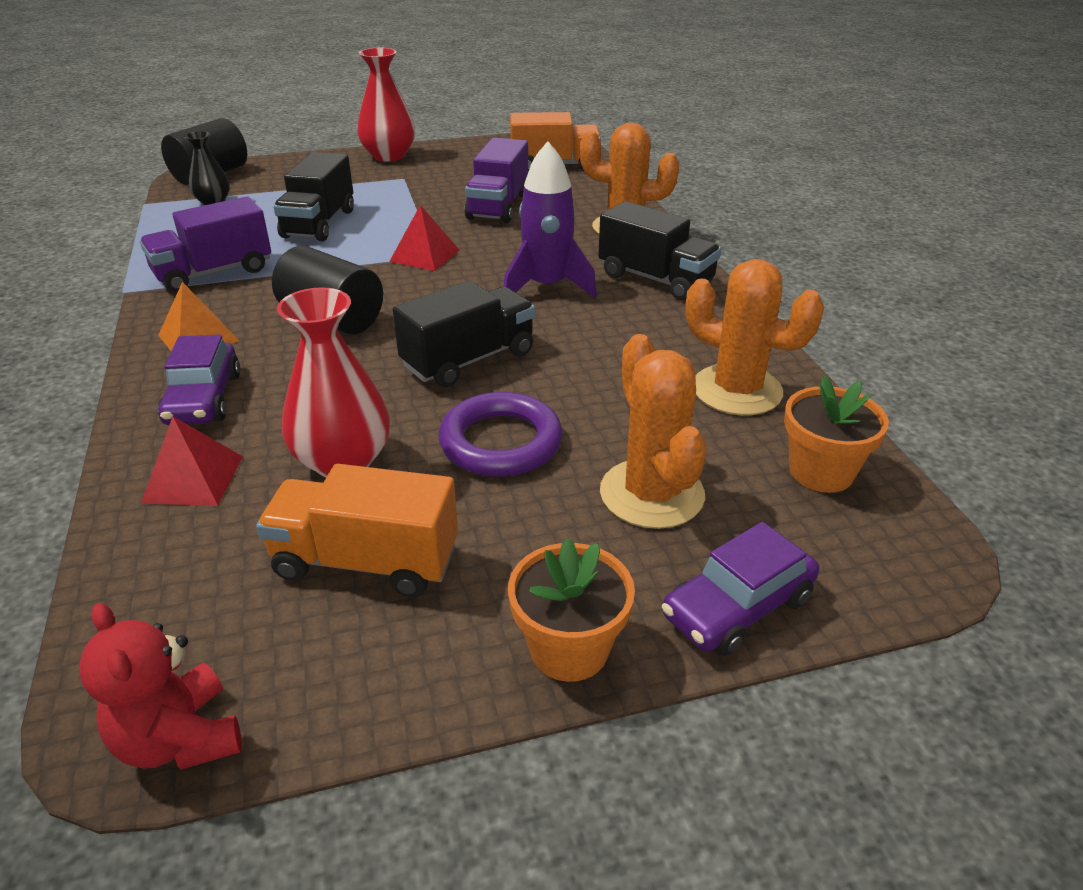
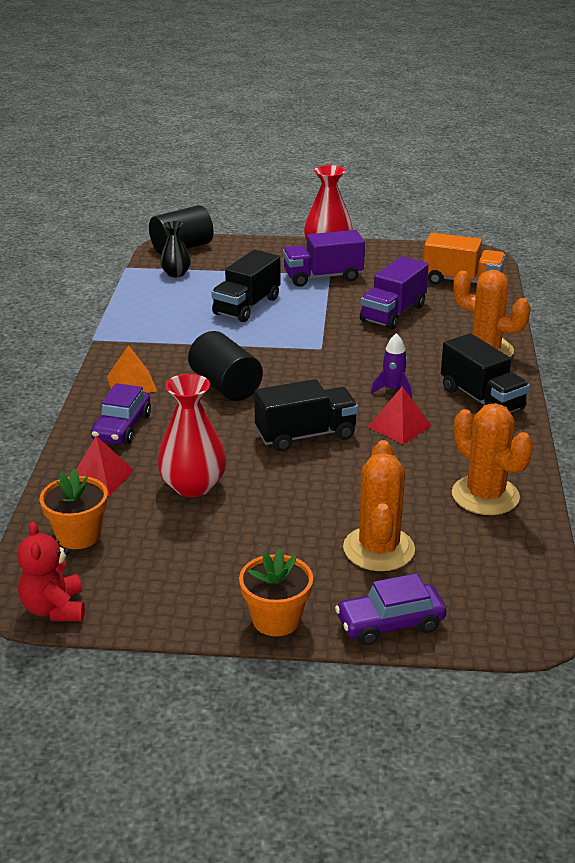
camera: 20 degrees right, 5 degrees down
(214, 272) = (157, 335): purple truck -> purple truck (323, 277)
(366, 561) = (182, 547): orange truck -> none
(424, 255) = (313, 347): red pyramid -> red pyramid (399, 426)
(501, 442) = (298, 495): purple ring -> none
(547, 286) = (393, 390): purple rocket -> purple rocket, size x0.56
(821, 472) = (505, 561): orange flower pot -> orange flower pot (78, 535)

